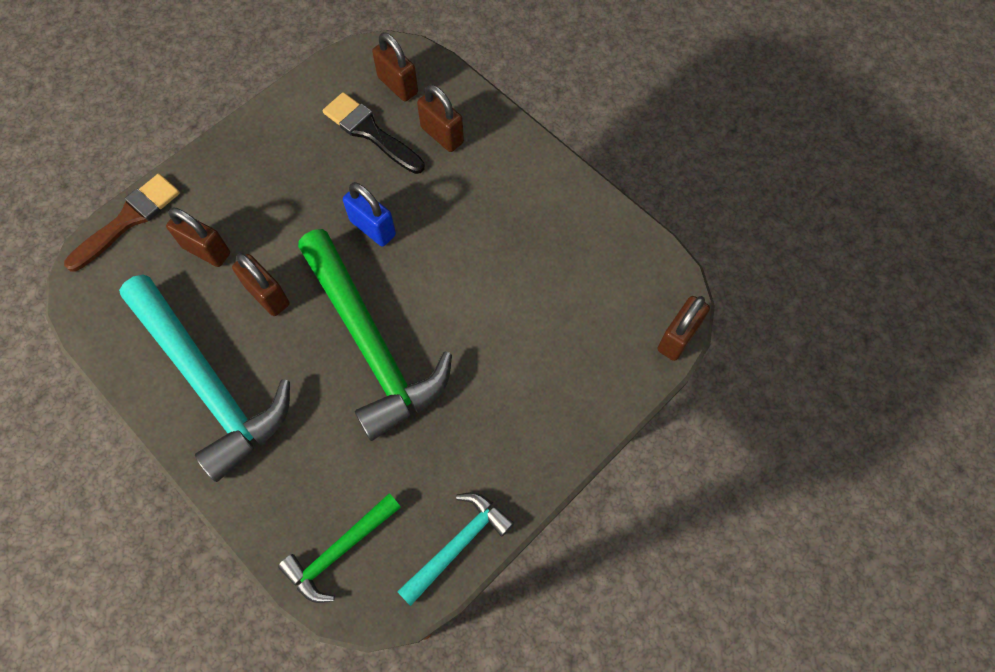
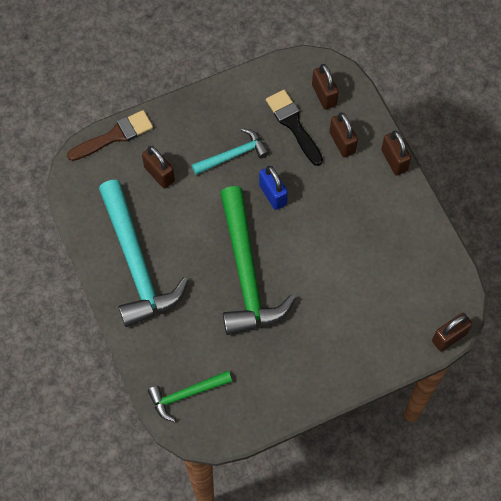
camera: 20 degrees right, 0 degrees up
(267, 295) = (190, 218): brown padlock -> brown padlock (394, 160)
(457, 544) = (259, 416): turquoise hammer -> turquoise hammer (233, 155)

